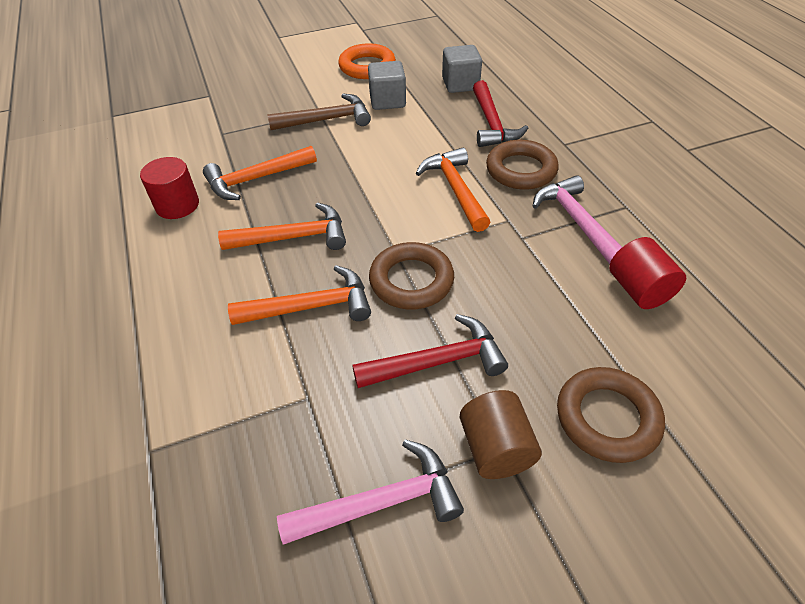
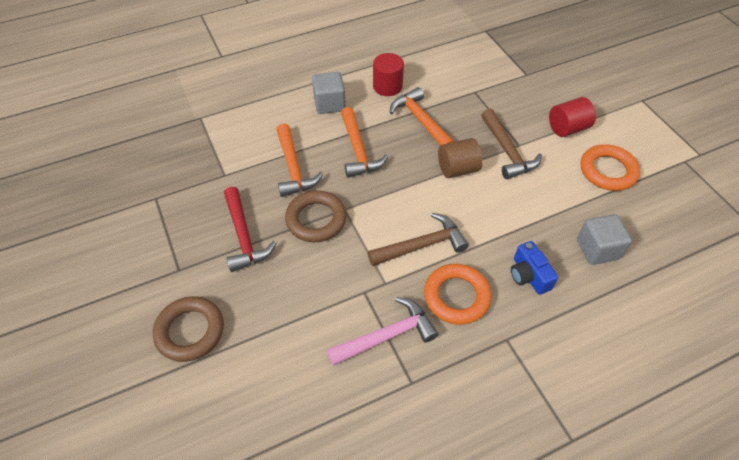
camera: 85 degrees right, 5 degrees up
(381, 502) = (155, 213): pink hammer -> none
(387, 101) = (549, 191): grey cube -> grey cube (329, 104)
(455, 189) = (422, 245): orange hammer -> brown hammer
(492, 124) = (528, 275): red hammer -> blue camera
(496, 449) = (178, 267): brown cylinder -> brown cylinder (457, 169)
(521, 170) = (456, 296): brown ring -> orange ring
(639, 290) = (304, 373): red cylinder -> red cylinder (567, 128)

